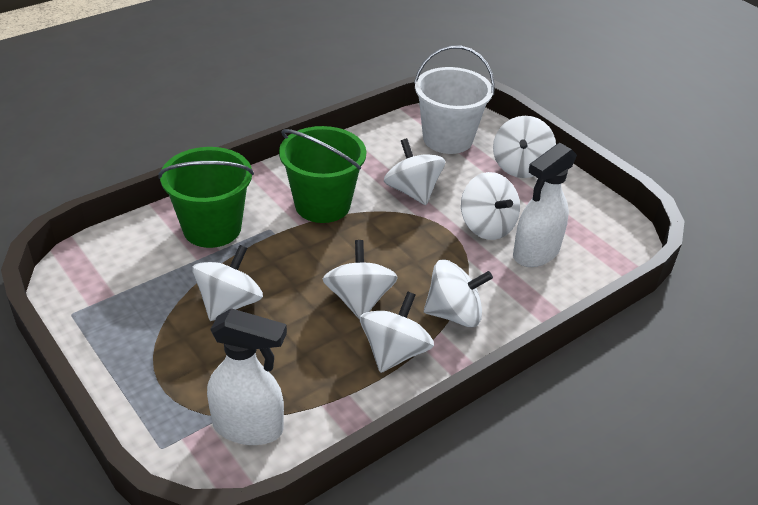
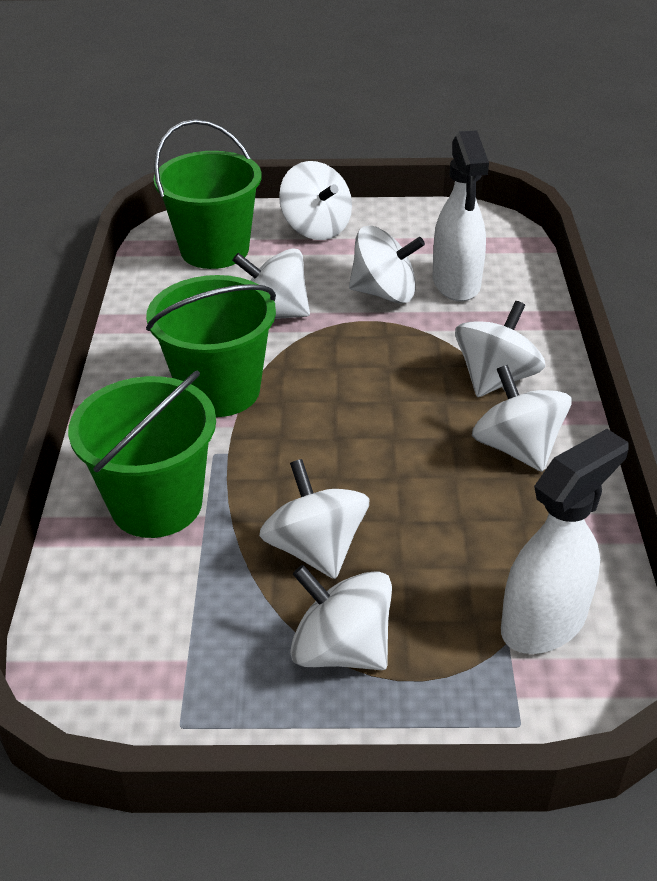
camera: 50 degrees left, 0 degrees up
(359, 300) = (411, 436): white spinning top -> white spinning top (341, 649)
(447, 139) = (214, 250): white bucket -> green bucket

